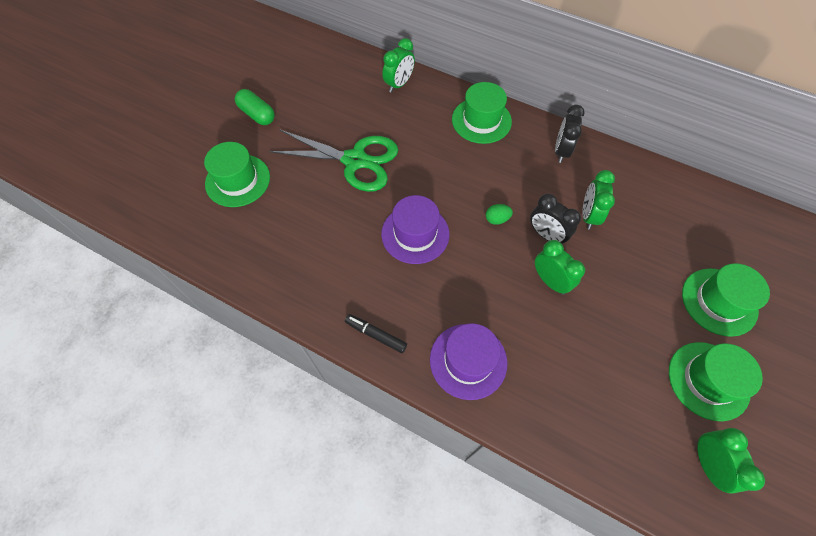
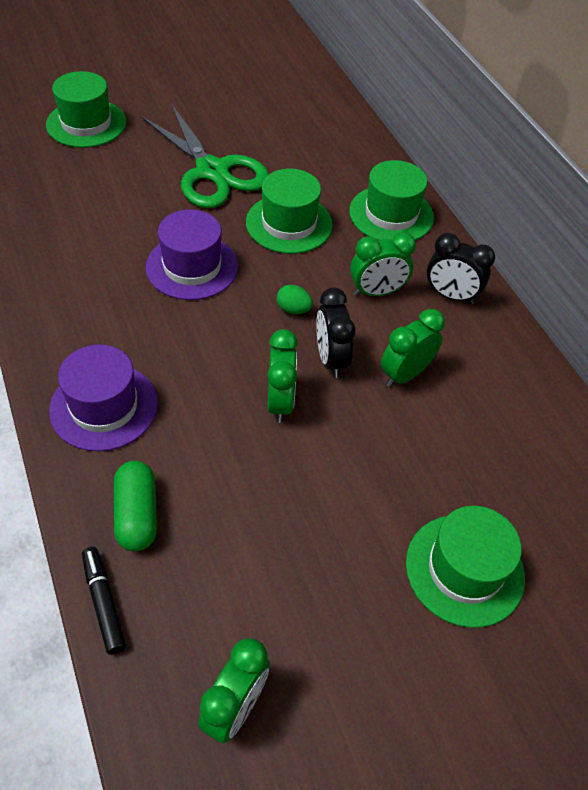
camera: 35 degrees right, 10 degrees down
(257, 114) = (169, 83): green capsule -> green capsule (137, 514)
(376, 335) = (48, 322): black marker -> black marker (104, 603)
(399, 84) = (340, 134): green clock -> green clock (376, 292)
(561, 151) = (450, 296): black clock -> black clock turned 120 degrees counterclockwise
(708, 380) = (345, 632): green hat -> green hat (289, 224)

